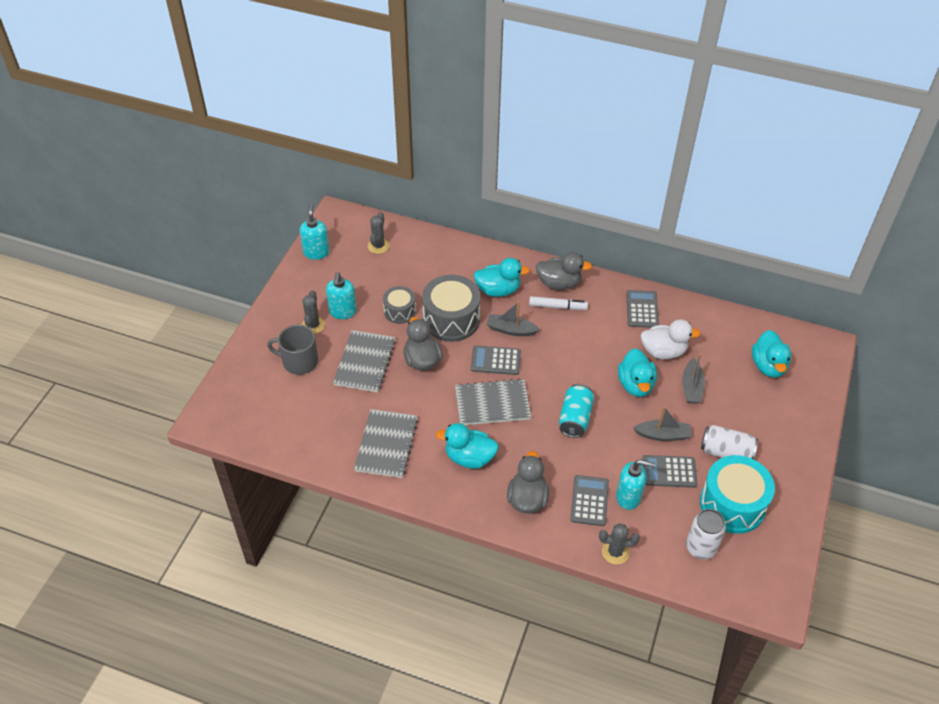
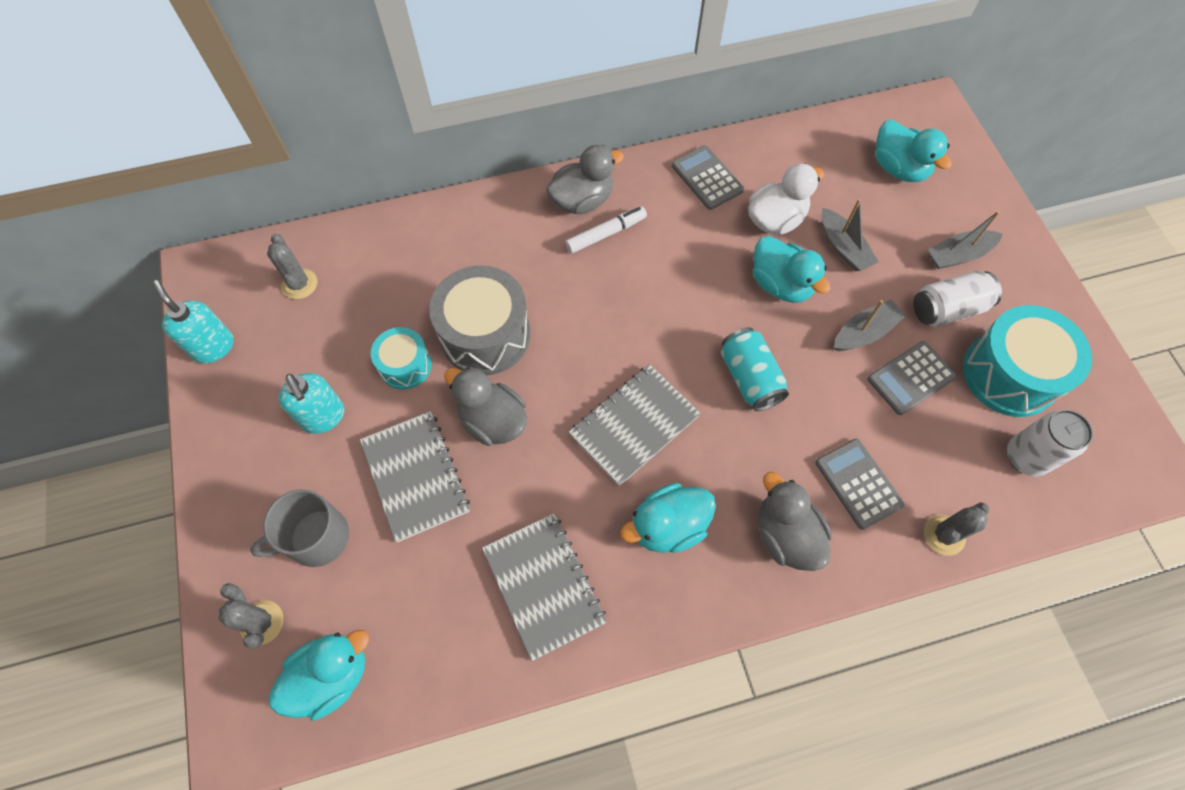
camera: 35 degrees left, 15 degrees up
(313, 325) = (294, 466): grey cactus -> grey cactus (262, 622)
(399, 311) = (405, 365): grey drum -> turquoise drum
(495, 360) = (589, 359): grey calculator -> none
(498, 290) = (513, 255): turquoise duck -> turquoise duck (331, 676)
(511, 330) = (574, 302): grey boat -> grey boat (958, 255)
(628, 497) = (896, 445): turquoise soap dispenser -> none

